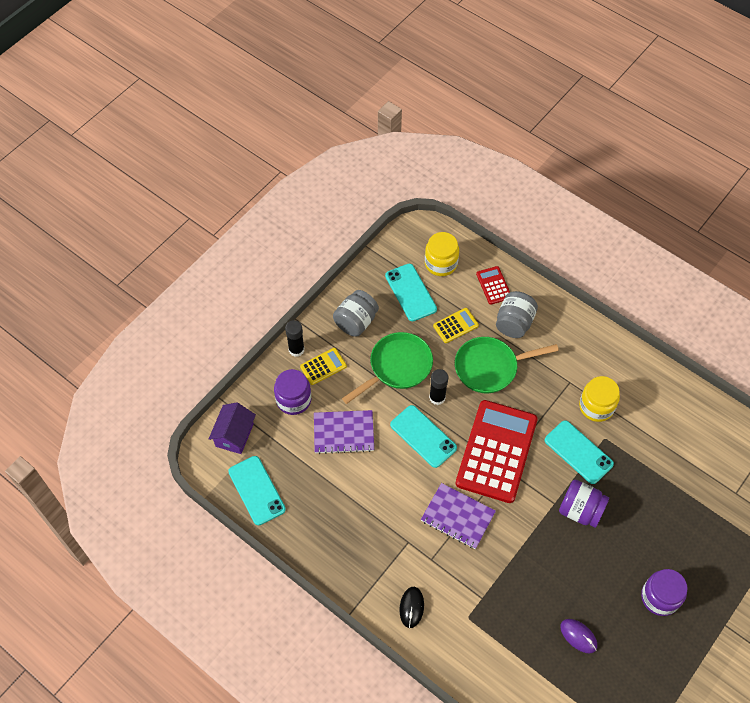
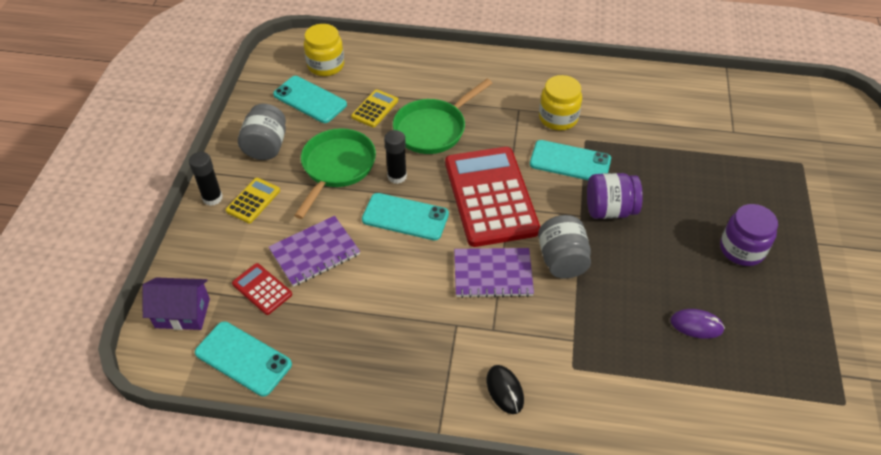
camera: 30 degrees left, 10 degrees down
(234, 435) = (182, 313): purple house -> purple house turned 75 degrees counterclockwise
(293, 400) = (236, 246): purple jar -> none
(493, 285) = (390, 63): red calculator -> red calculator (262, 289)
(514, 323) = (431, 84): grey jar -> grey jar (562, 260)

